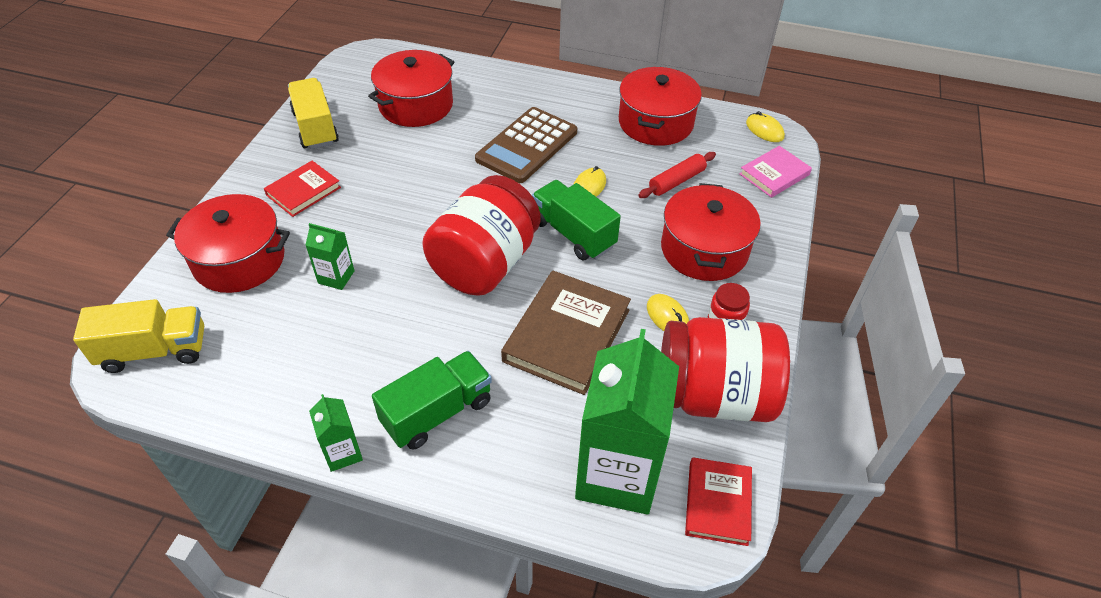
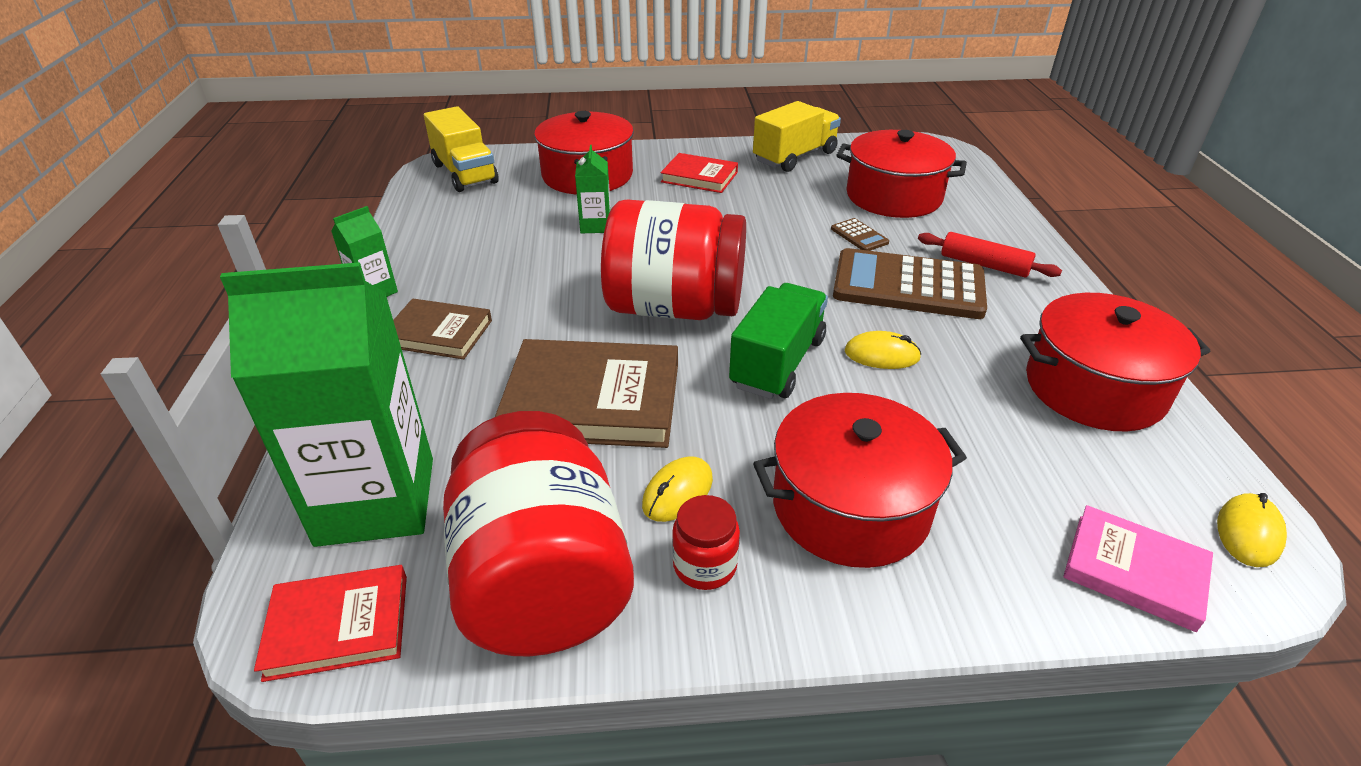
camera: 70 degrees right, 10 degrees down
(437, 412) = (438, 333): green truck -> brown book
(455, 142) = (859, 236): none -> brown calculator
(676, 181) = (981, 441): red rolling pin -> red rolling pin (984, 265)

